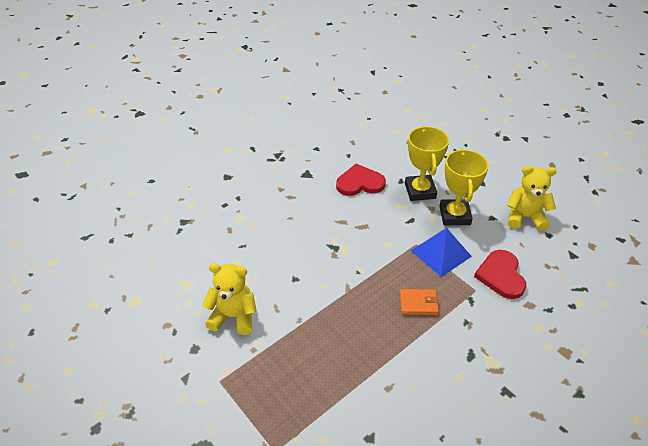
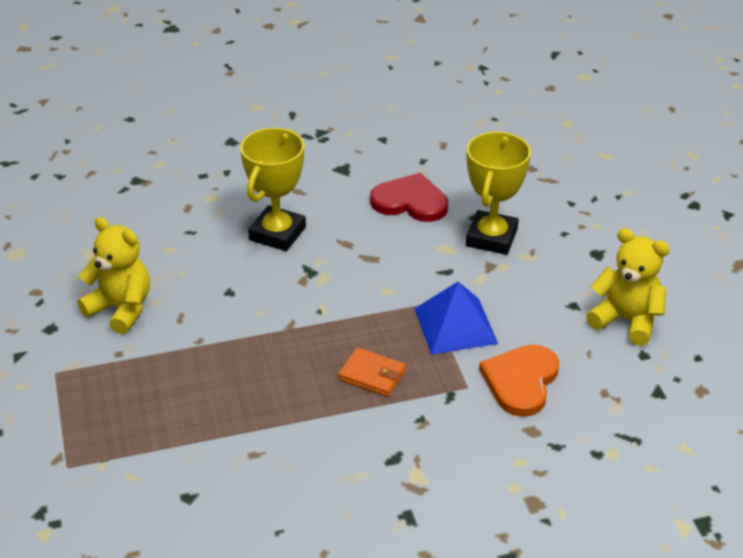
camera: 25 degrees right, 5 degrees down
(454, 215) = (517, 285): yellow trophy -> yellow trophy (277, 233)
(501, 275) = (521, 381): red heart -> orange heart

